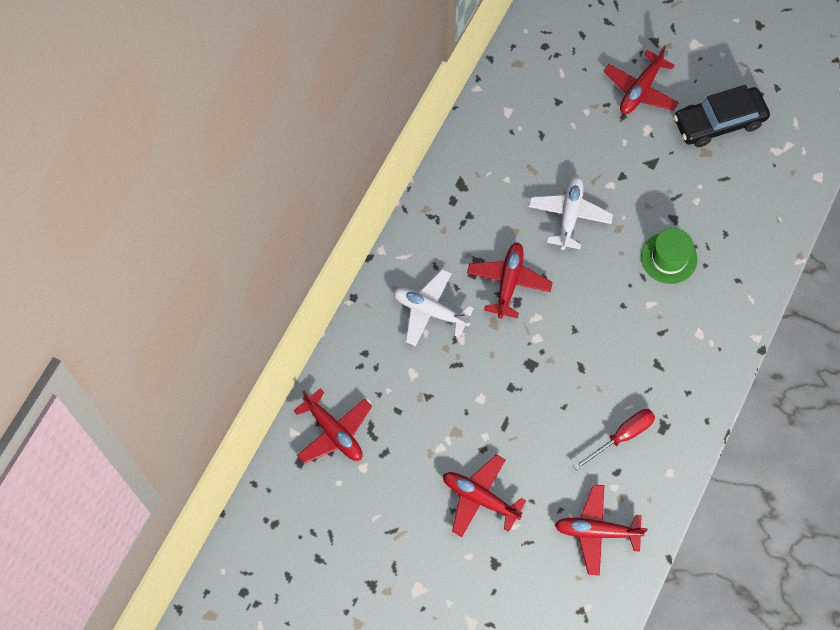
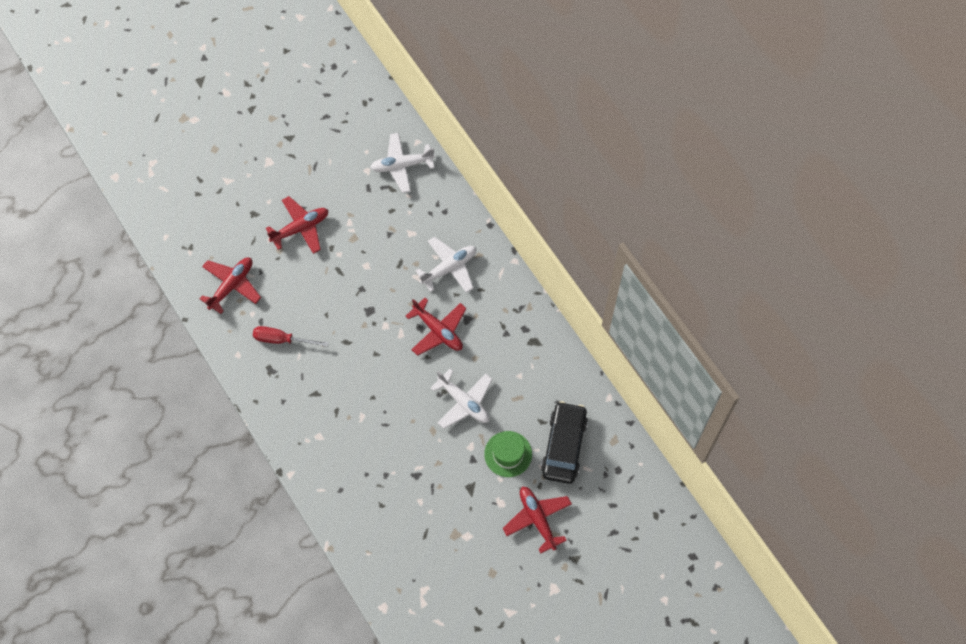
camera: 120 degrees right, 0 degrees up
(334, 432) = (402, 165): red plane -> white plane
(622, 436) = (282, 339): red screwdriver -> red screwdriver turned 105 degrees clockwise
(669, 258) = (388, 451): green hat -> green hat (508, 454)
(718, 122) = (474, 561): black car -> black car (564, 446)

